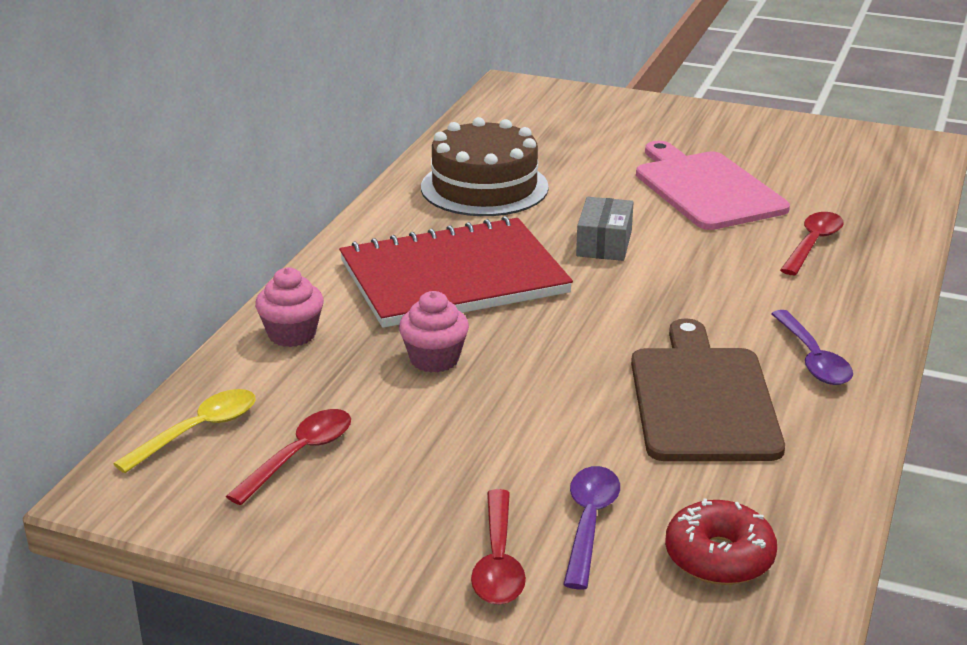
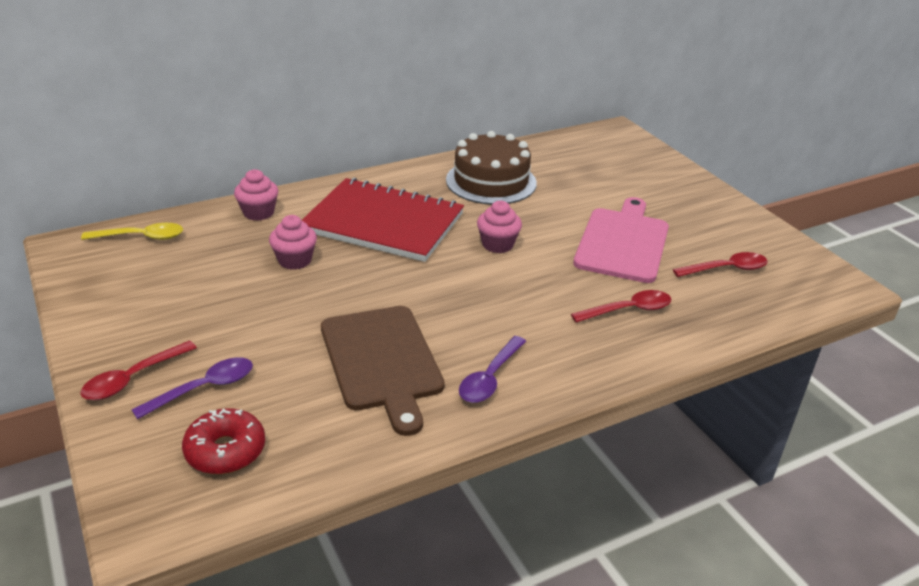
camera: 40 degrees right, 5 degrees up
(300, 455) = (156, 273): red spoon -> red spoon (726, 269)
(604, 243) = (497, 244): grey box -> pink cupcake
(702, 399) = (382, 361): brown cutting board -> brown cutting board turned 120 degrees clockwise

